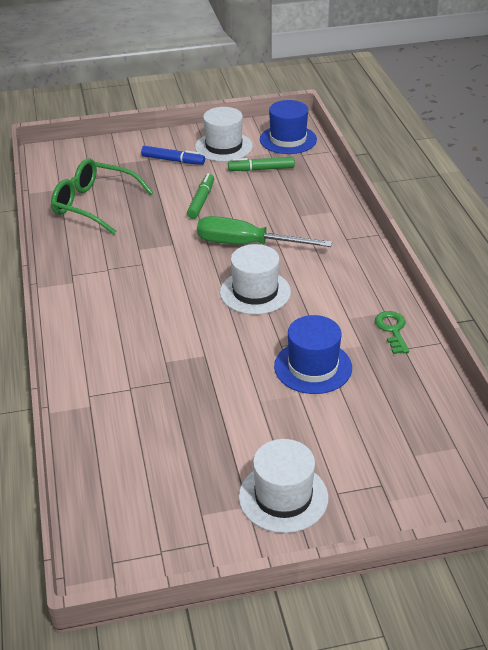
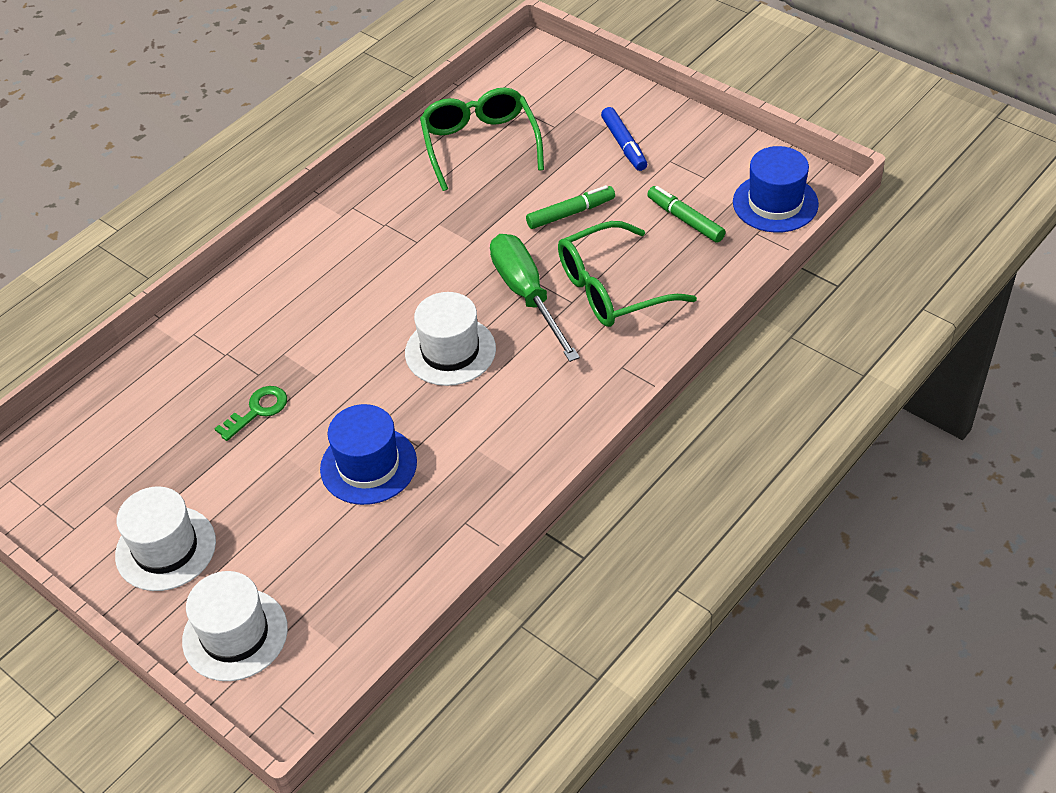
camera: 55 degrees right, 10 degrees up
(223, 147) = (697, 163): white hat -> white hat (235, 634)
(281, 214) = (612, 288): none -> green glasses
(392, 330) = (488, 495): green key -> green key (258, 410)

